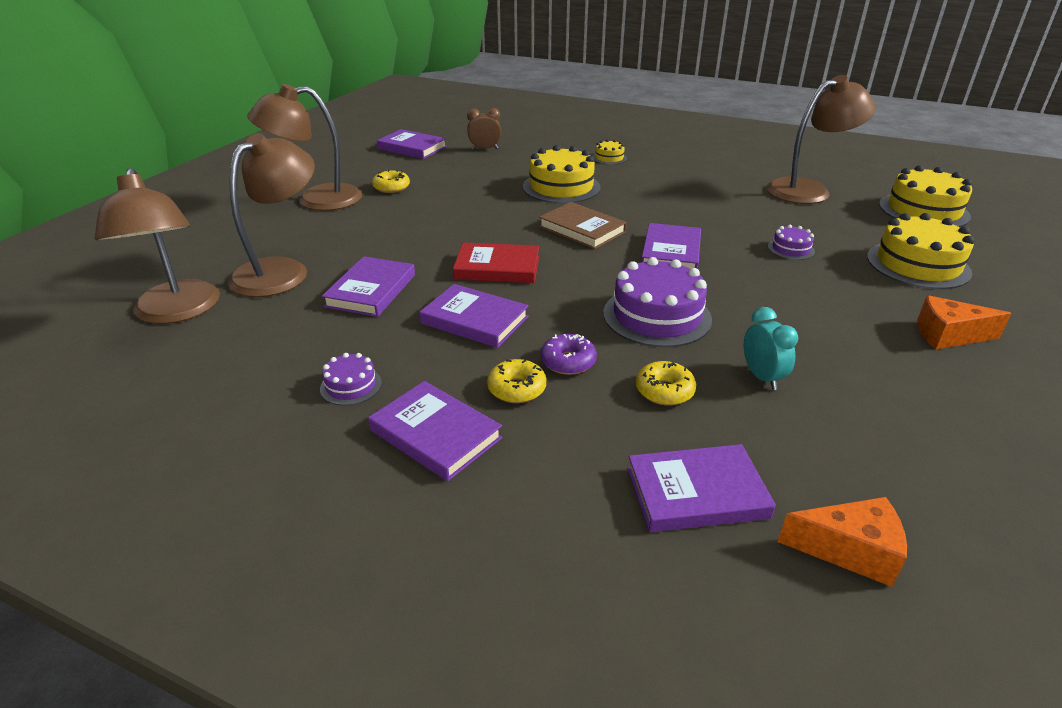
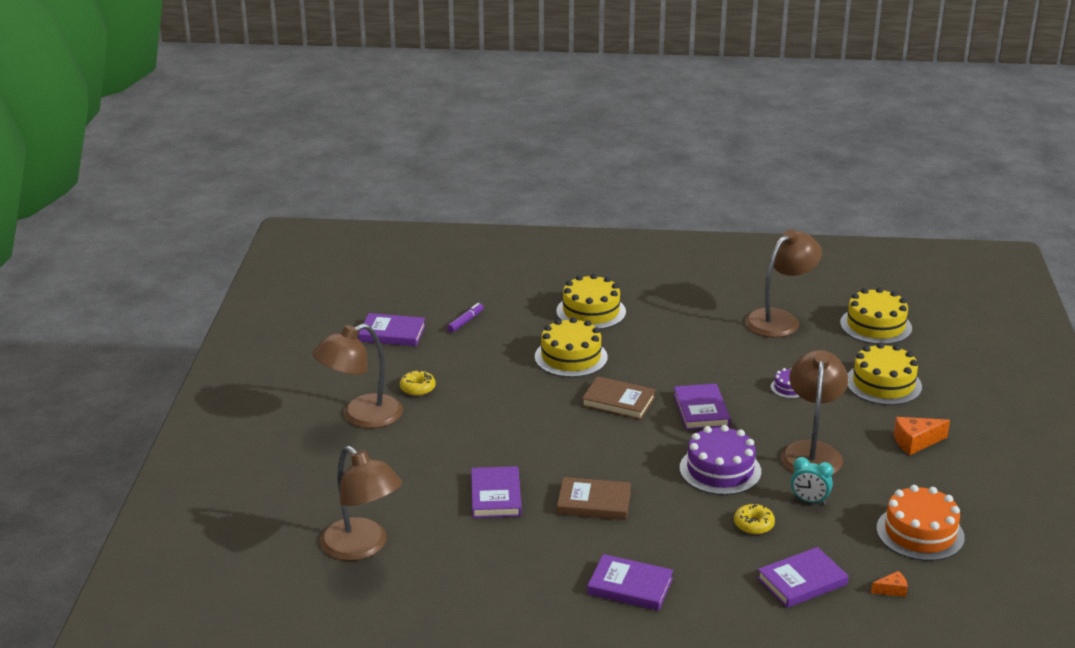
camera: 20 degrees left, 5 degrees down
(281, 271) = (406, 494): brown lamp -> brown lamp (811, 452)
(351, 386) = (548, 570): purple cake -> none
(474, 320) = (594, 502): purple book -> brown book
(484, 149) = (465, 321): brown clock -> purple marker
(497, 268) = (577, 454): red book -> none
(517, 389) = (659, 545): yellow donut -> none
(568, 362) = (680, 519): purple donut -> none
(609, 158) = (591, 311): yellow cake -> yellow cake, size x2.04
(762, 377) = (809, 501): turquoise clock -> turquoise clock turned 150 degrees clockwise
(849, 550) = (892, 590): orange cheese -> orange cheese, size x0.57
(927, 462) = (920, 533): none -> orange cake

